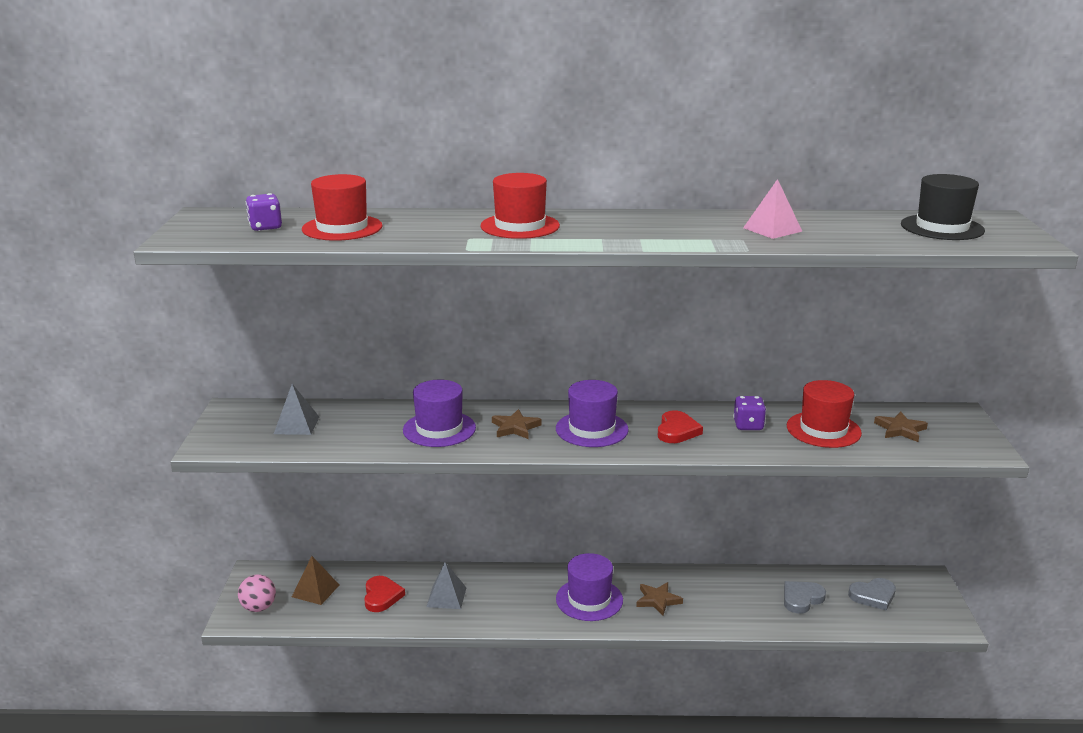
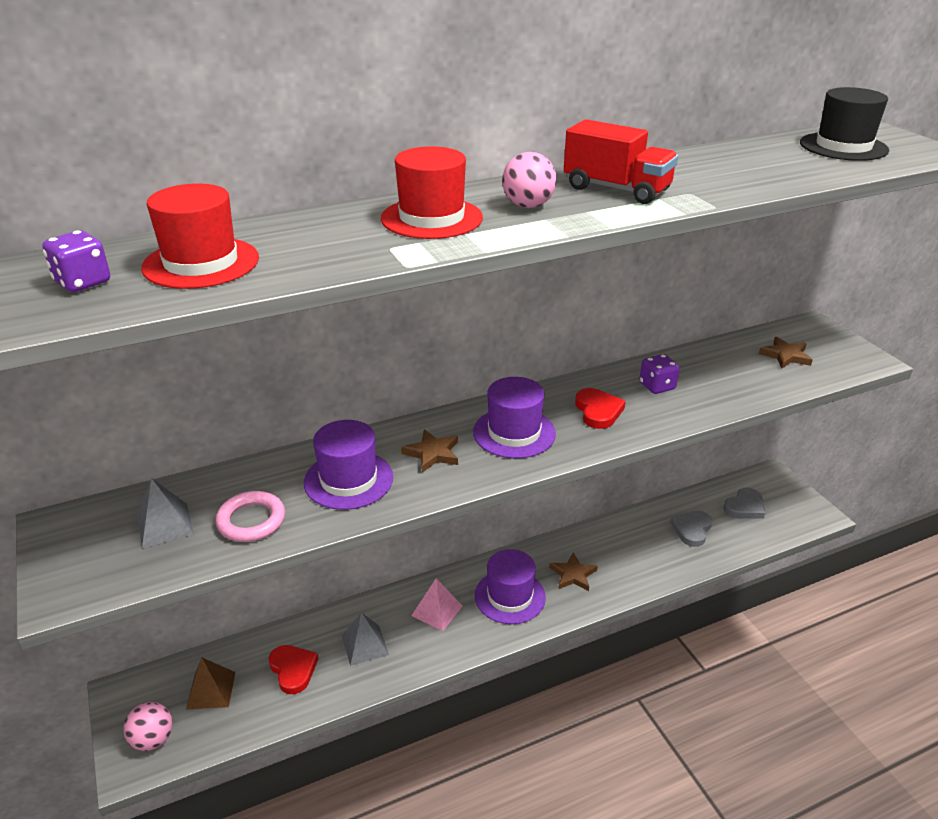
camera: 25 degrees left, 10 degrees up
(353, 436) = (251, 520): none -> pink ring
(600, 229) = (528, 206): none -> pink ball
(685, 229) = (616, 189): none -> red truck
(772, 229) = (702, 175): pink pyramid -> pink pyramid (437, 610)
(823, 430) = (724, 373): red hat -> none

